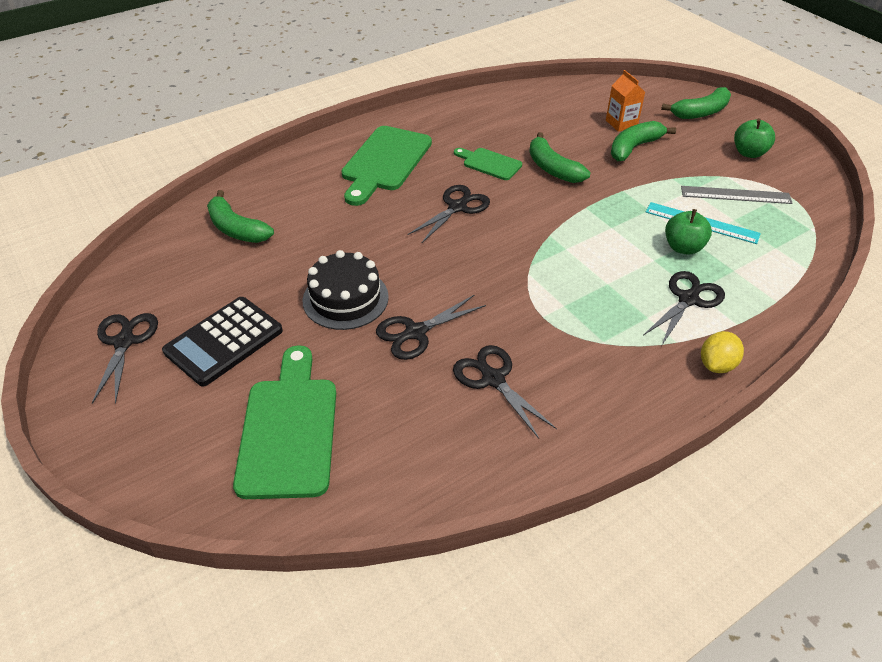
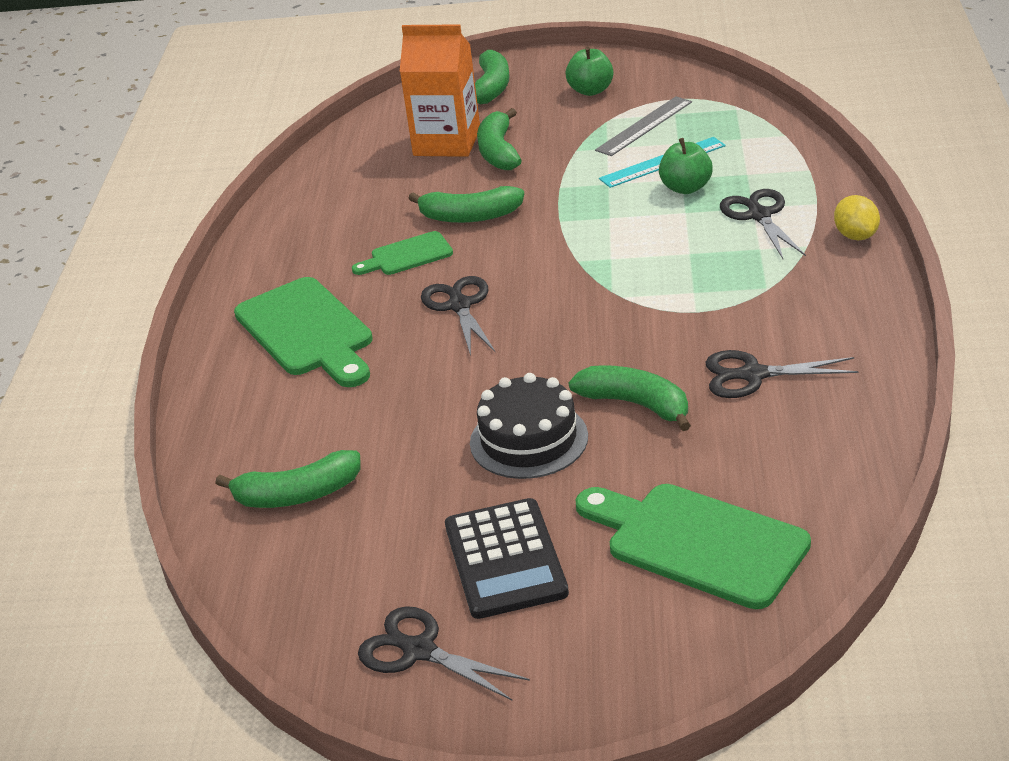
camera: 50 degrees left, 10 degrees down
(416, 332) = (636, 404): black scissors -> green banana
(621, 123) = (447, 142): orange carton -> orange carton, size x1.80

